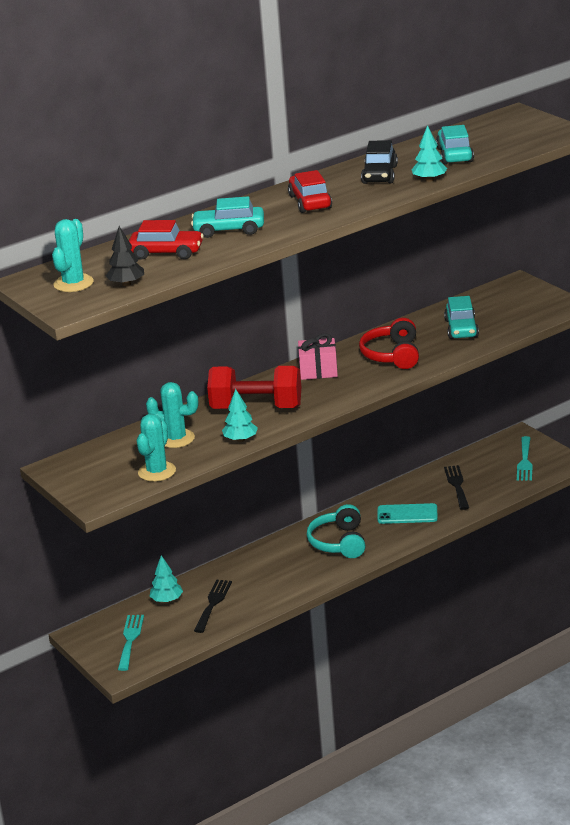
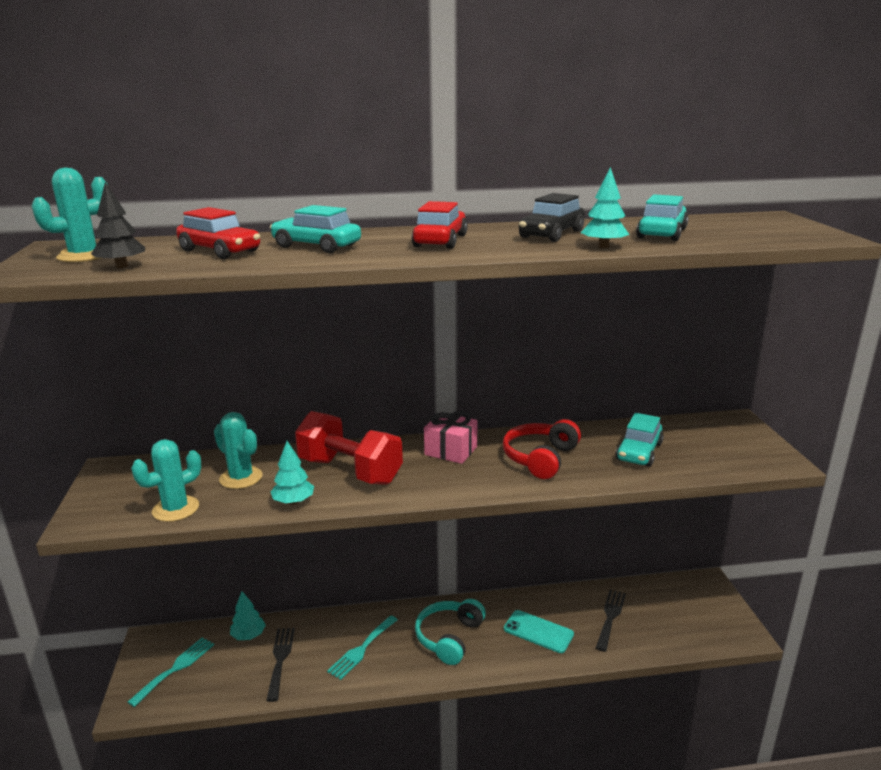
camera: 25 degrees right, 5 degrees down
(213, 603) = (280, 659): black fork -> black fork turned 45 degrees counterclockwise
(525, 461) = (699, 616): turquoise fork -> turquoise fork (362, 649)

